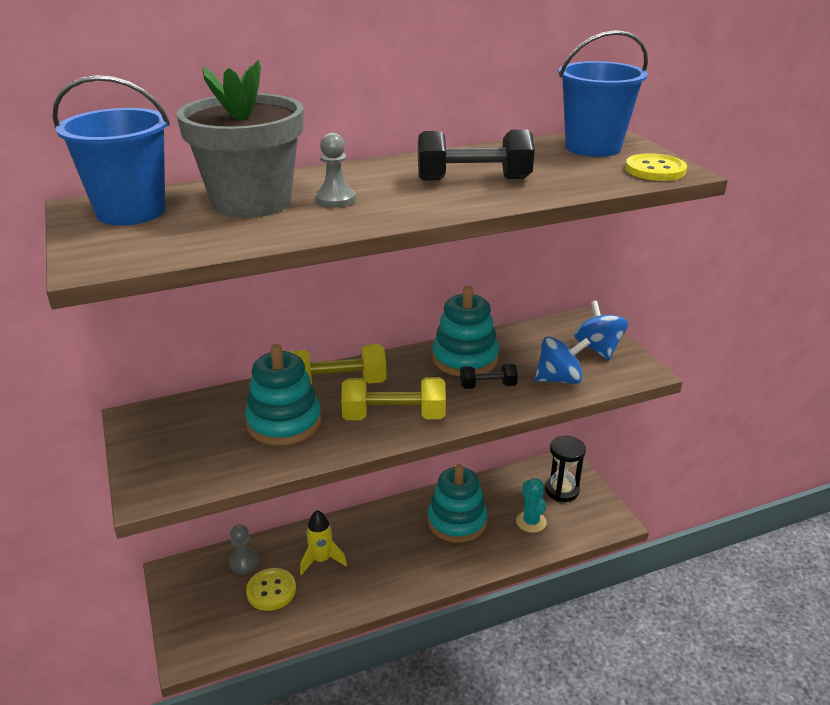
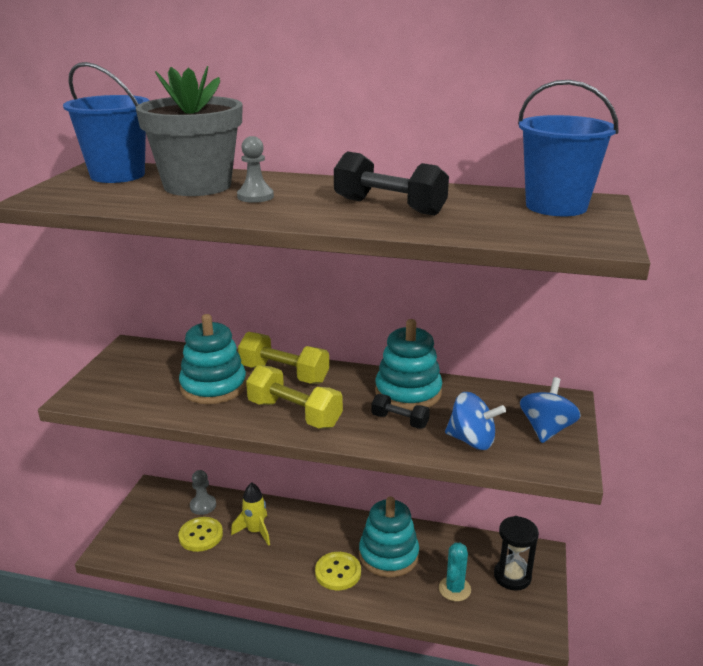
camera: 35 degrees right, 5 degrees down
(655, 170) = (580, 237): yellow button -> yellow button (338, 572)

